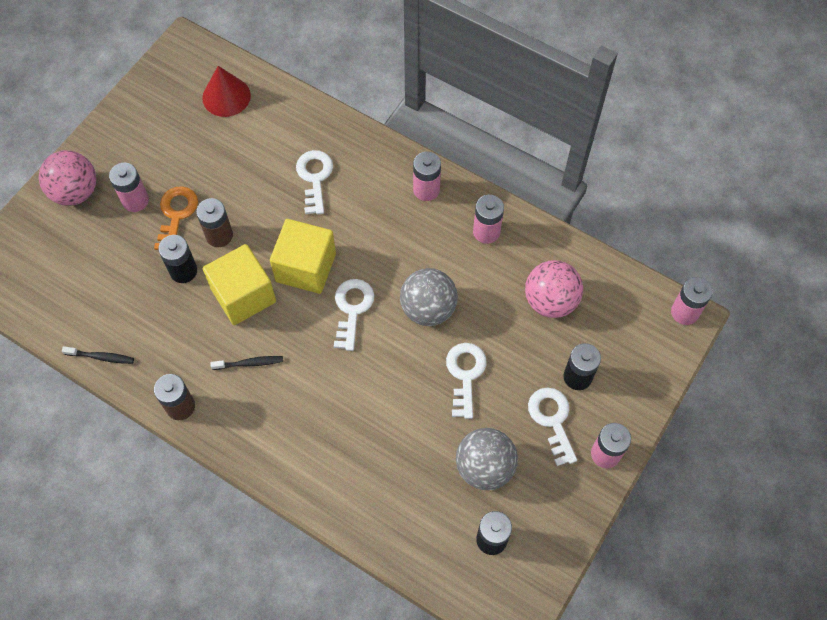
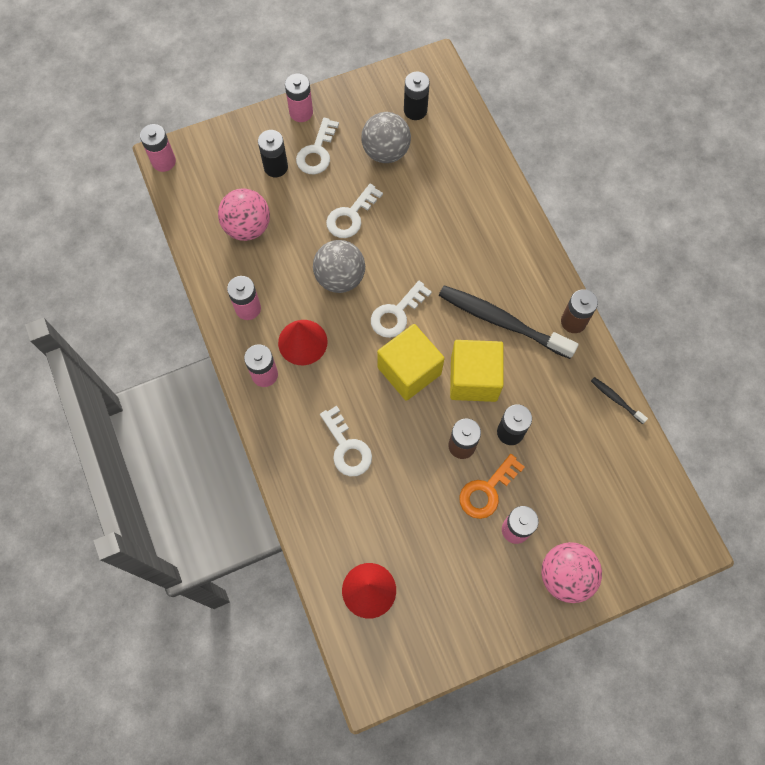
camera: 145 degrees left, 5 degrees up
(249, 363) = (502, 321): black toothbrush -> black toothbrush, size x2.27
(315, 178) = (347, 447): white key -> white key turned 60 degrees counterclockwise
(416, 234) = (302, 342): none -> red cone

